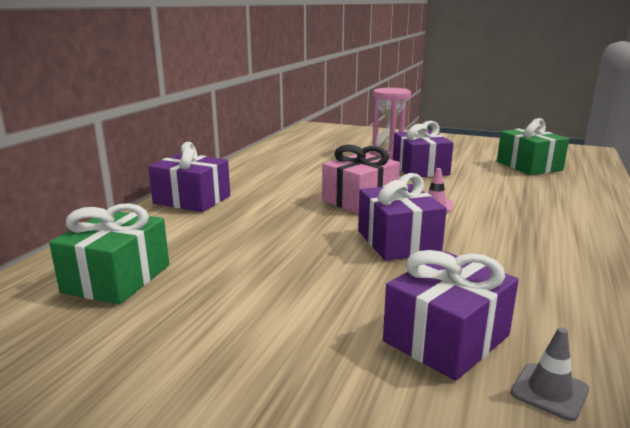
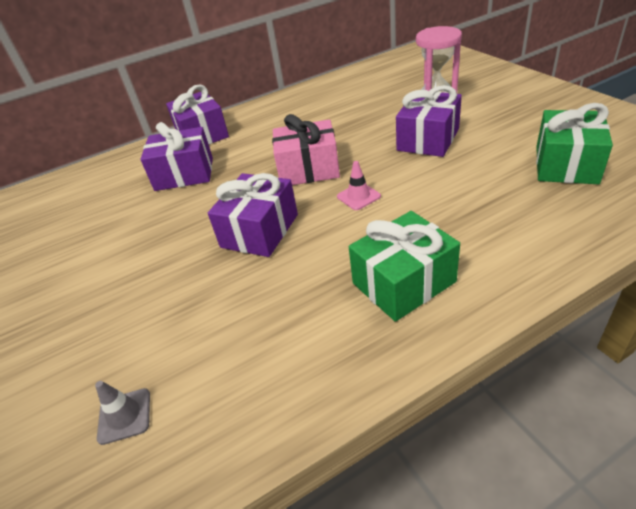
camera: 45 degrees right, 20 degrees up
(117, 278) = (77, 200): green gift -> green gift (403, 282)
(446, 338) = (143, 338): purple gift -> purple gift (184, 174)

